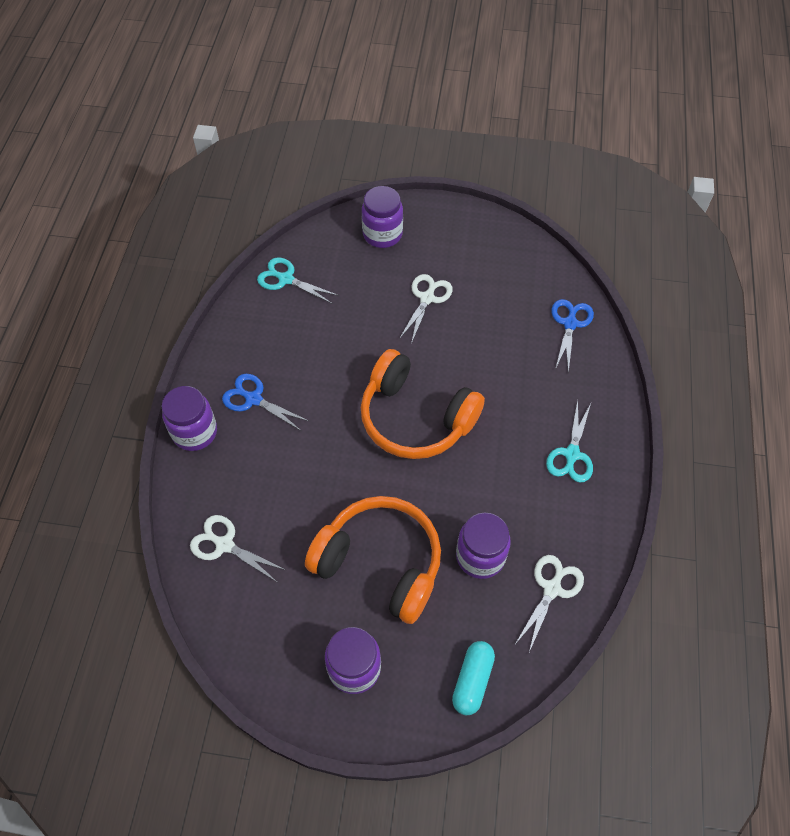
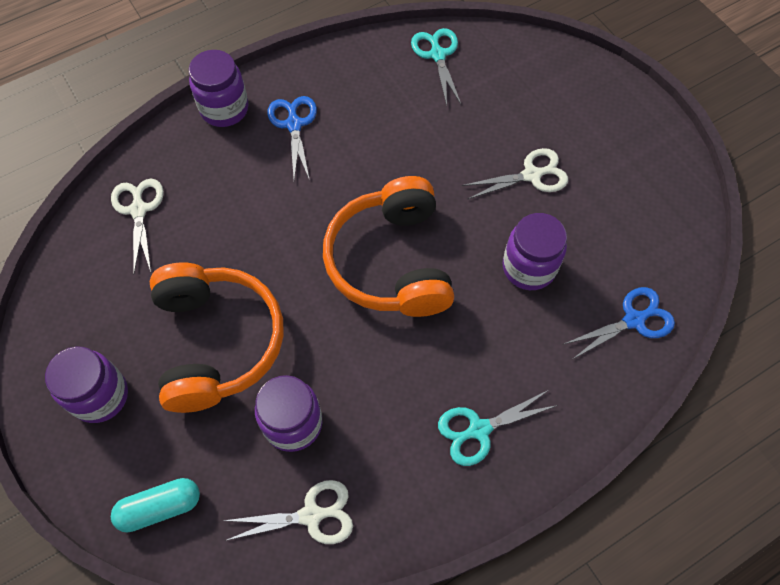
camera: 50 degrees right, 5 degrees up
(382, 234) = (565, 88): purple jar -> purple jar (529, 267)

